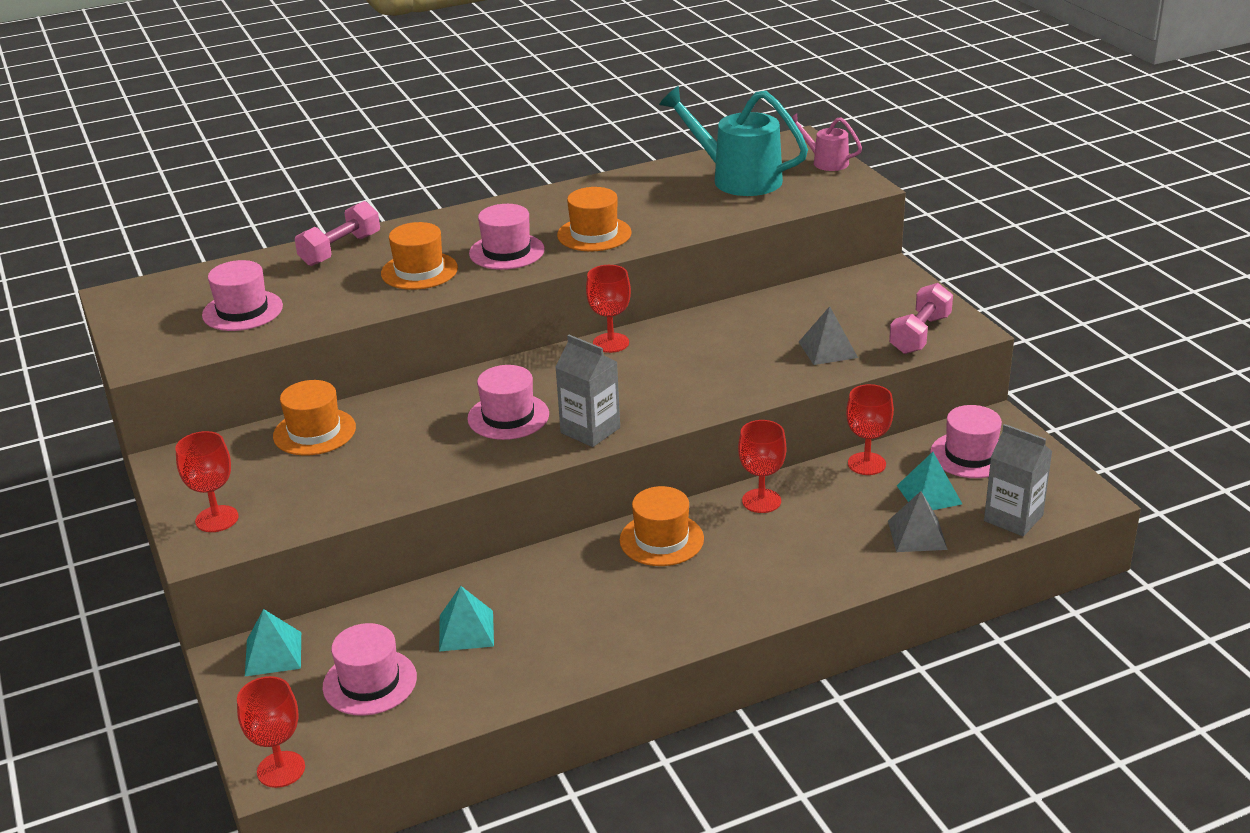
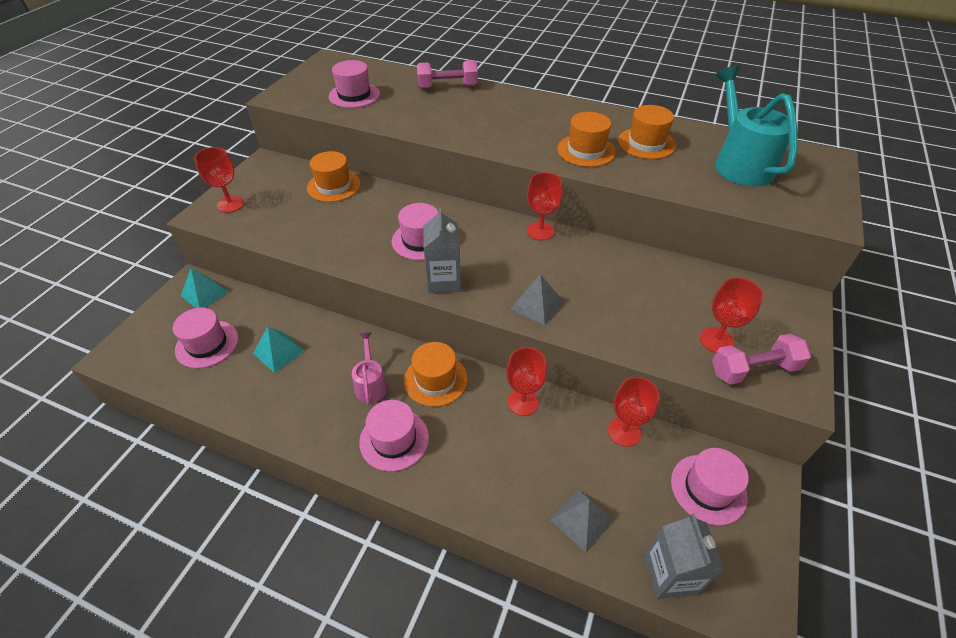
camera: 45 degrees right, 15 degrees up
(281, 769) = (115, 359): red goblet -> red goblet (716, 340)
(419, 271) = (460, 119): orange hat -> orange hat (646, 143)
(506, 251) = (521, 134): pink hat -> pink hat (394, 439)
(825, 162) = (828, 185): pink watering can -> pink watering can (371, 383)
(827, 349) = (666, 331): grey pyramid -> grey pyramid (536, 304)
(929, 494) = (634, 494): turquoise pyramid -> none

